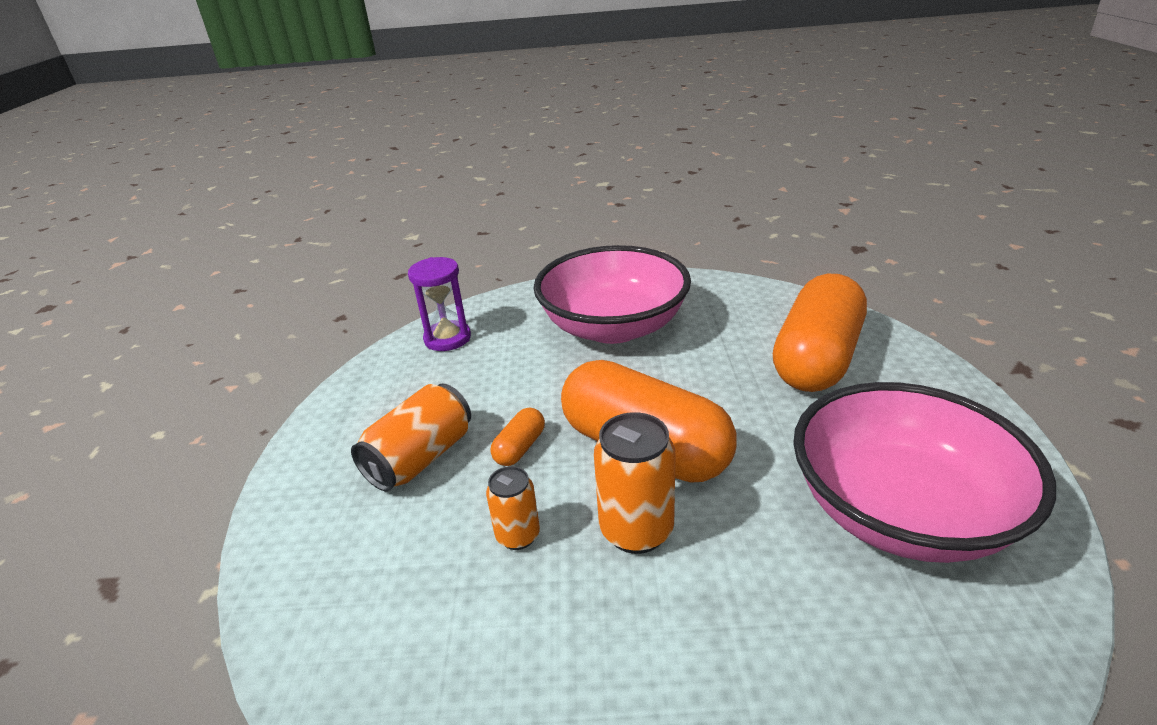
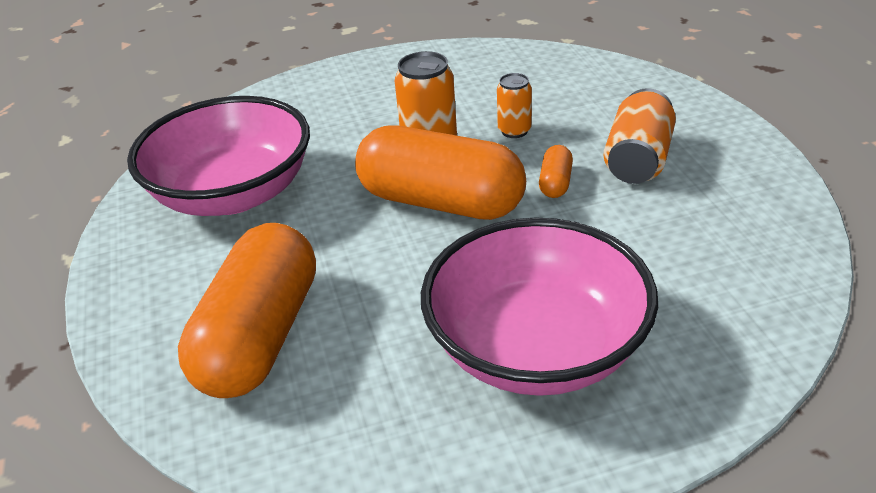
camera: 165 degrees right, 5 degrees up
(447, 338) = (756, 288): purple hourglass -> none

